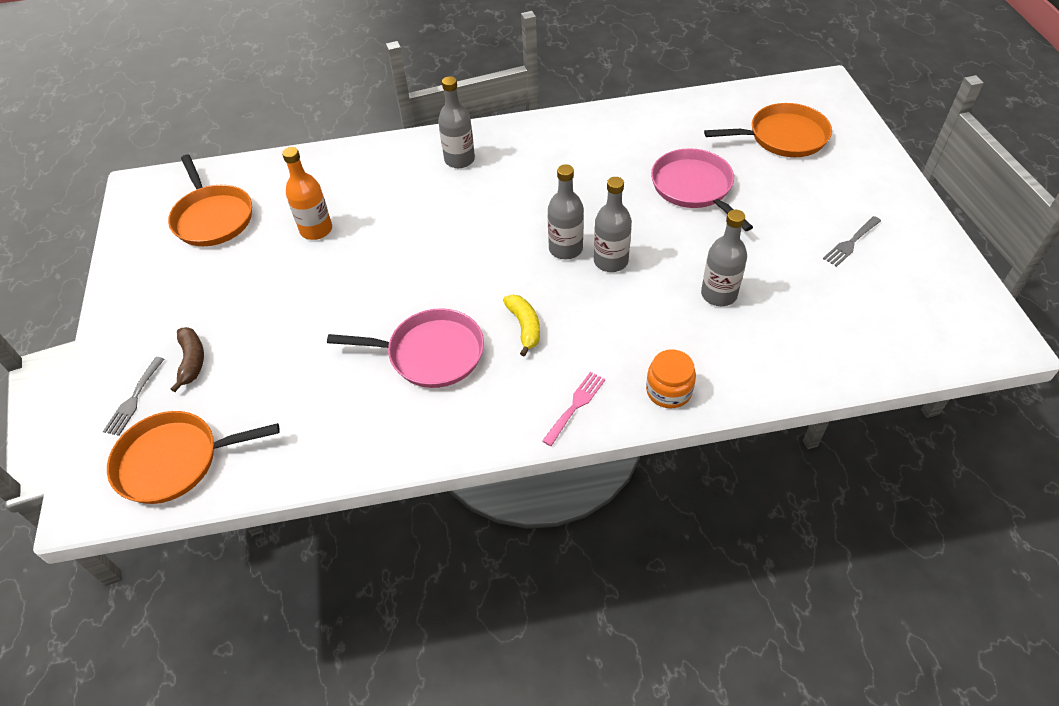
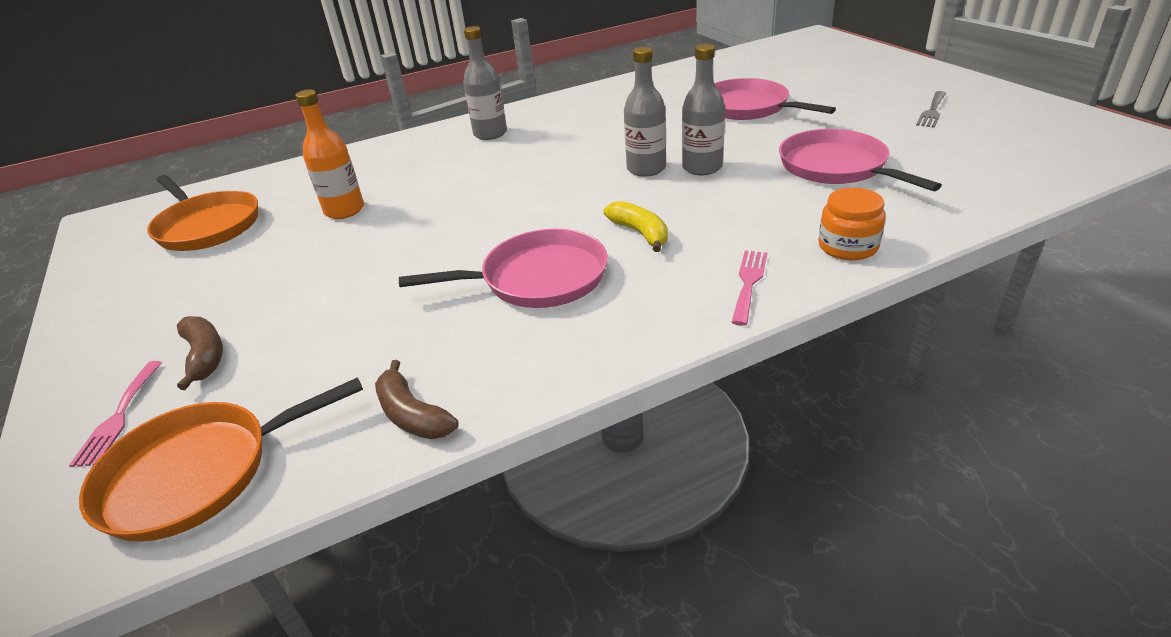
camera: 15 degrees left, 15 degrees down
(134, 399) = (118, 417): grey fork -> pink fork
(308, 455) = (412, 415): none -> brown banana
(719, 294) = (836, 167): grey bottle -> pink pan
(783, 137) = (805, 66): orange pan -> none

